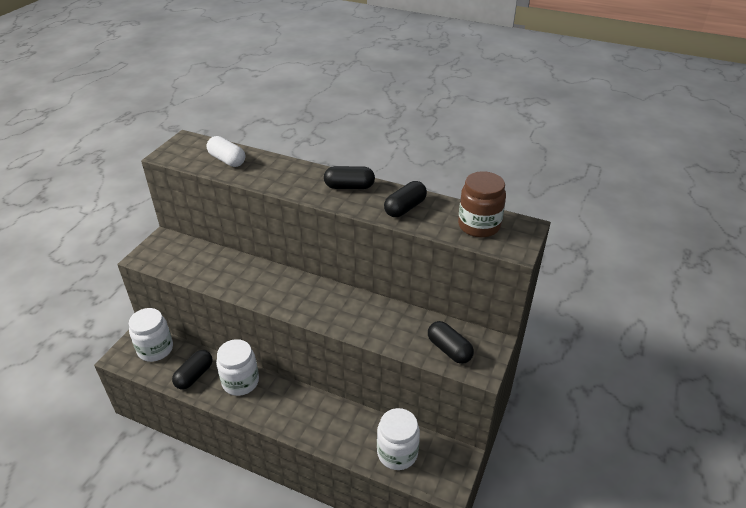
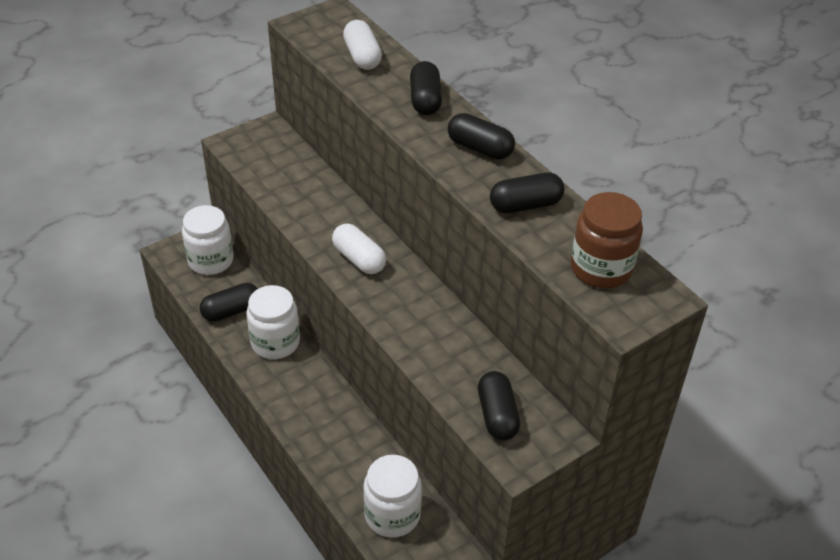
camera: 30 degrees right, 5 degrees up
(289, 295) = (359, 259): none -> white capsule
(291, 171) = (425, 100): none -> black capsule

